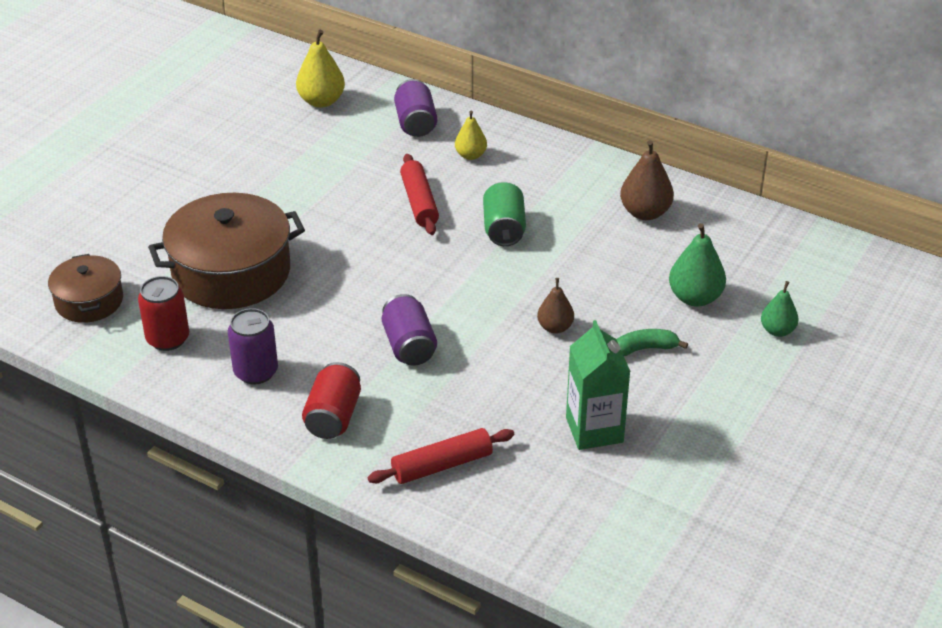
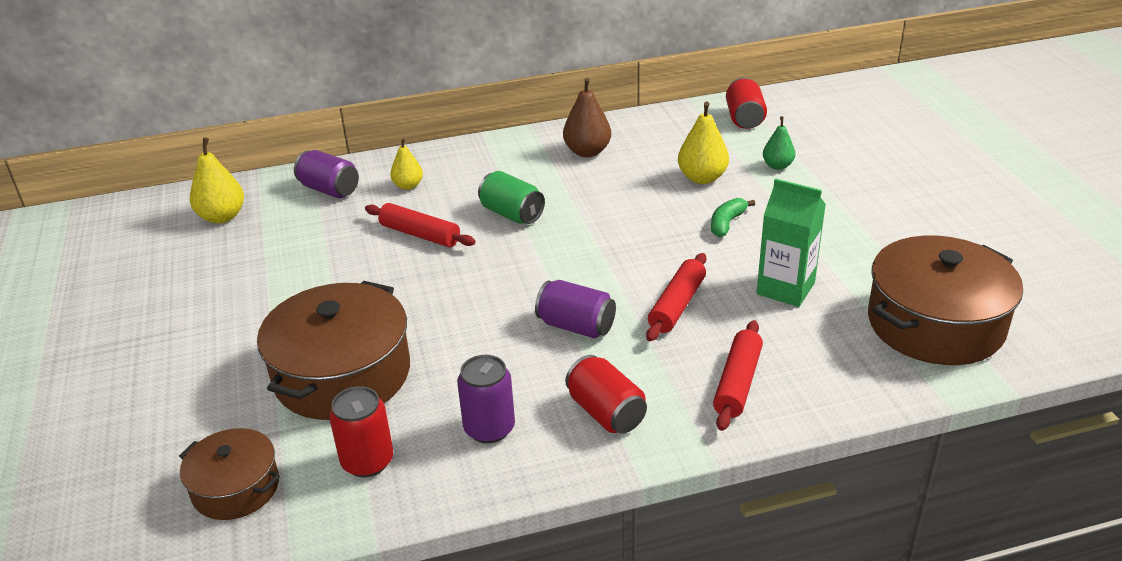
camera: 45 degrees left, 5 degrees down
(497, 383) = (677, 305): none -> red rolling pin
(555, 327) = (652, 248): brown pear -> none
(654, 540) = (935, 323): none -> brown pot
(695, 298) = (702, 178): green pear -> yellow pear
(831, 269) = (744, 118): none -> red can

